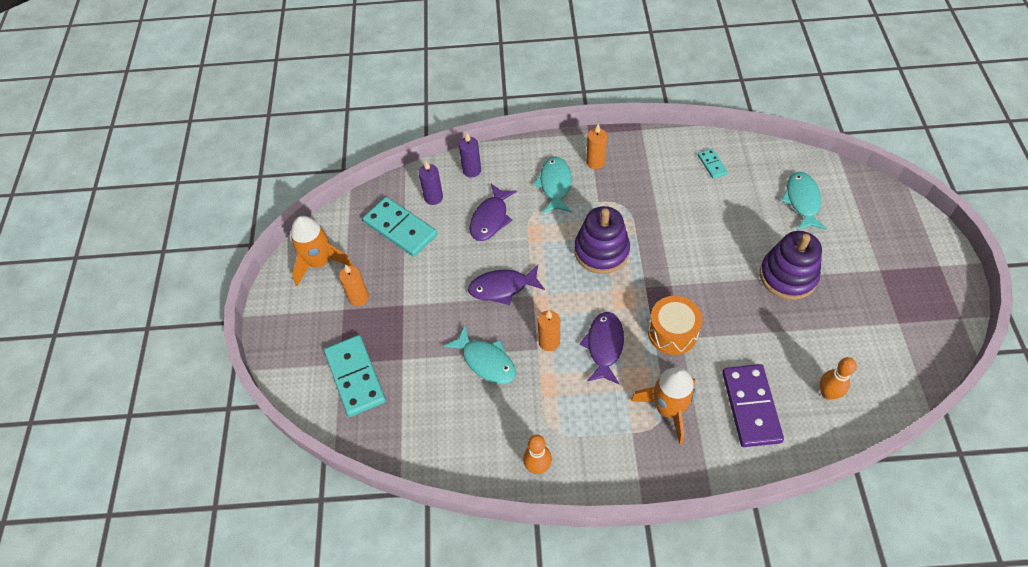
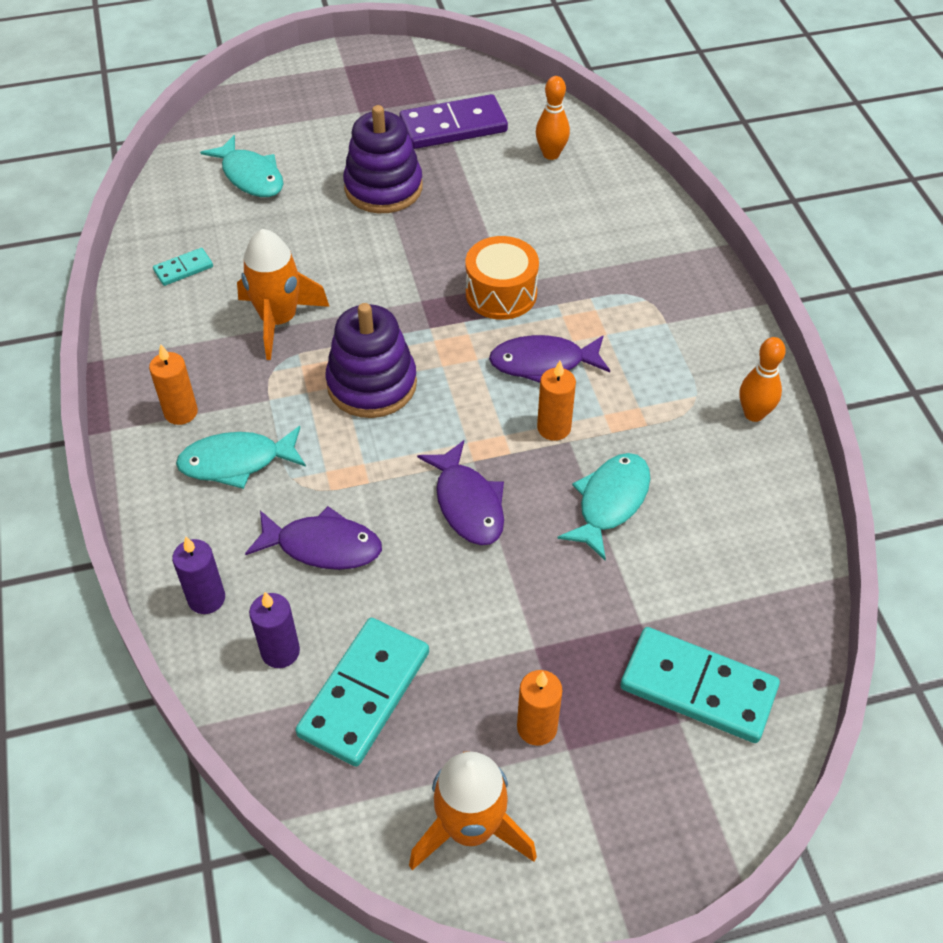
camera: 105 degrees left, 5 degrees down
(355, 377) = (698, 688): turquoise domino -> turquoise domino turned 60 degrees clockwise
(668, 409) = (620, 290): orange rocket -> orange rocket (279, 320)
(751, 407) = (590, 216): purple domino -> purple domino (453, 126)
(802, 201) = (250, 176): turquoise fish -> turquoise fish turned 120 degrees counterclockwise

